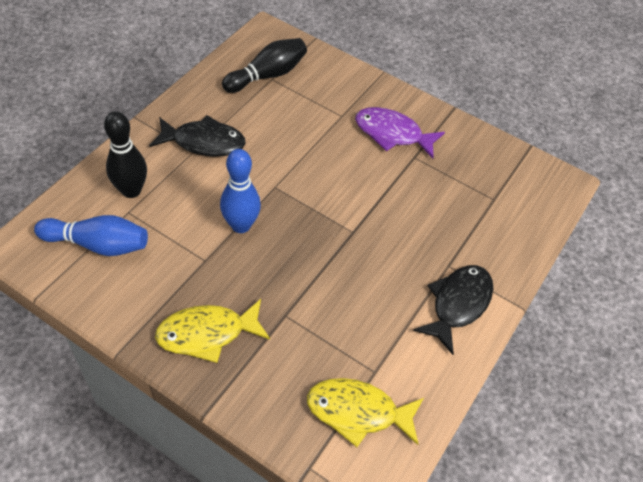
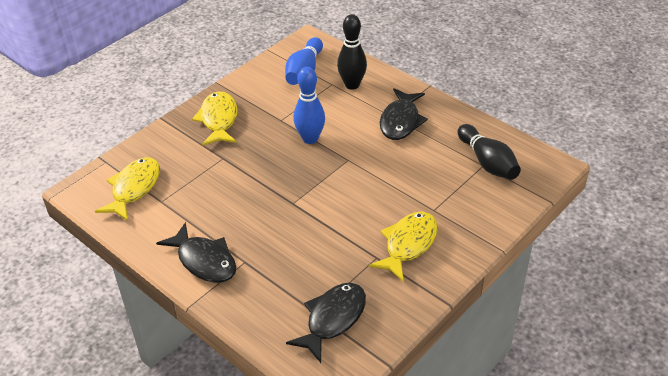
camera: 105 degrees right, 10 degrees down
(392, 134) = (408, 244): purple fish -> yellow fish
(498, 185) = (333, 319): none -> black fish

